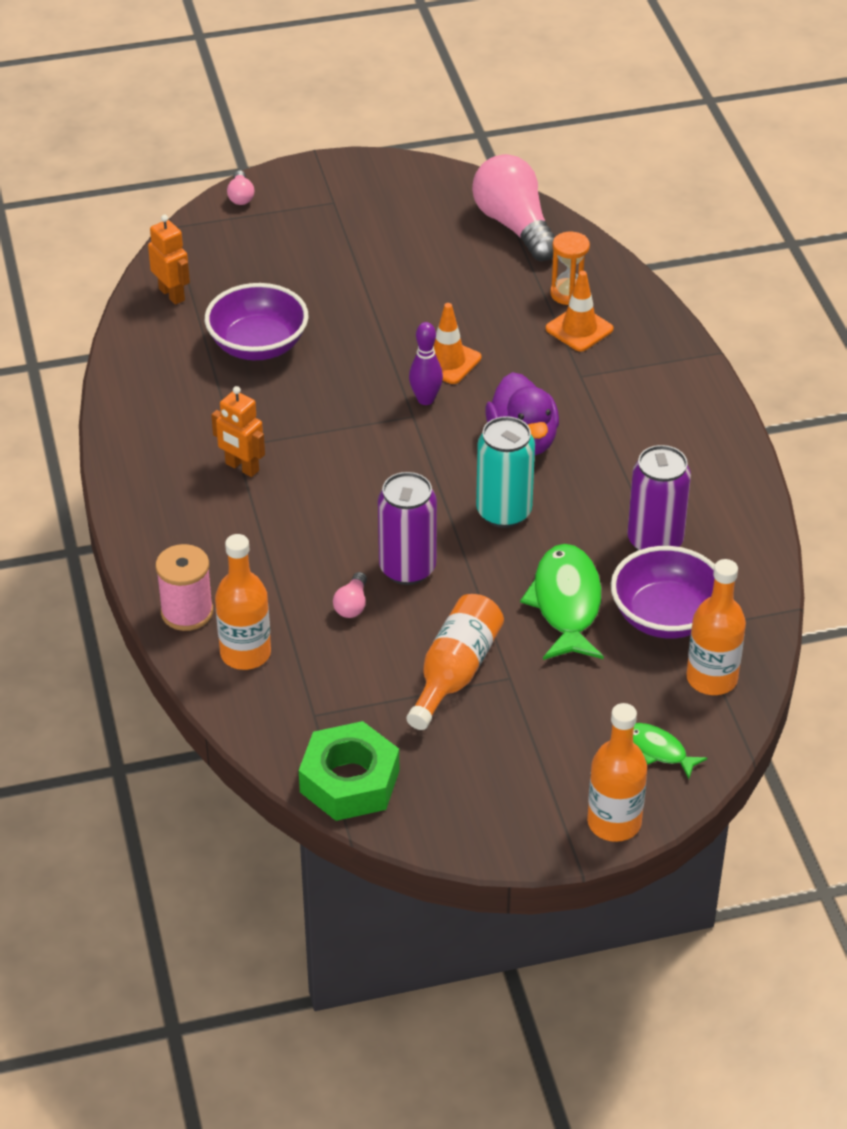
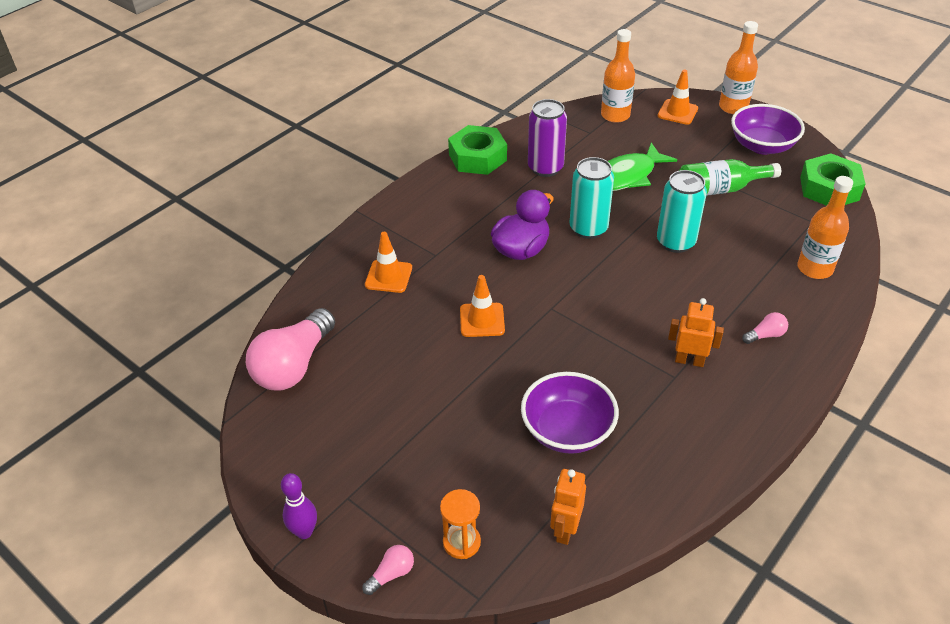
camera: 125 degrees left, 0 degrees up
(187, 612) = (823, 310): pink spool -> none
(242, 467) = (689, 361): orange robot -> orange robot turned 75 degrees counterclockwise
(352, 605) = (728, 248): pink light bulb -> pink light bulb (765, 335)
(407, 568) = (675, 242): purple can -> turquoise can
(425, 399) = (530, 310): purple bowling pin -> purple bowling pin (304, 532)
(455, 672) = (719, 189): orange bottle -> green bottle
(568, 294) = (354, 299): orange hourglass -> orange hourglass (461, 542)
(658, 750) = (677, 112): green fish -> orange traffic cone
(665, 616) = (594, 143): purple bowl -> purple bowl (762, 146)
(734, 494) = (477, 157): none -> green nut

